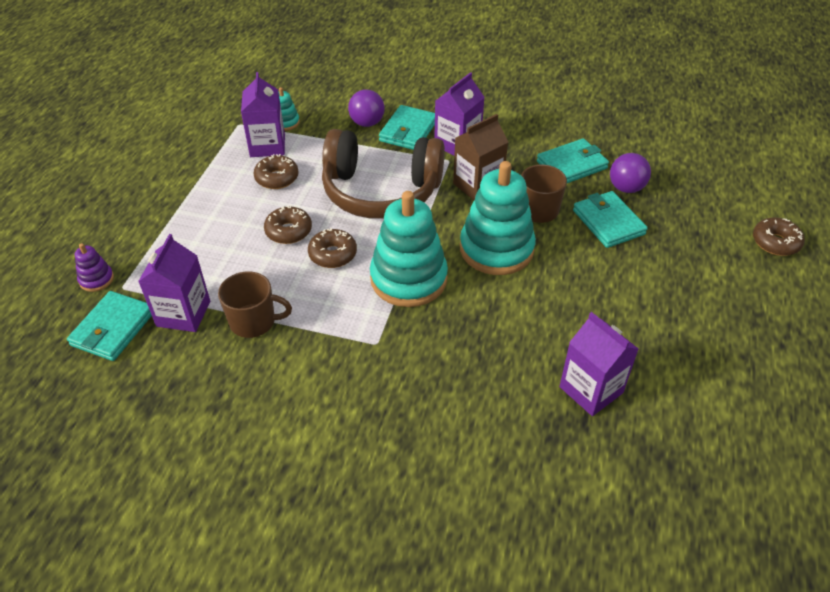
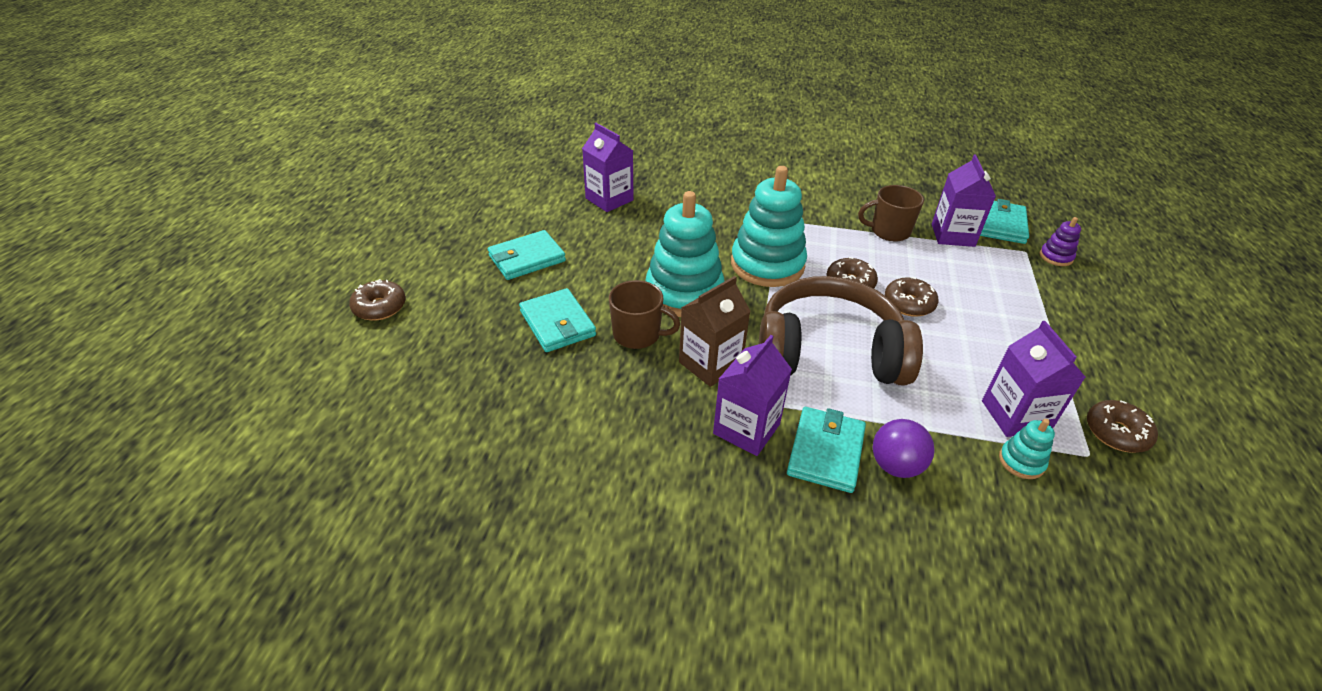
camera: 175 degrees right, 5 degrees down
(277, 178) = (966, 366): brown donut -> brown donut (1116, 433)
(571, 165) = (584, 399): turquoise wallet -> turquoise wallet (527, 258)
(626, 188) = (521, 367): purple ball -> none

